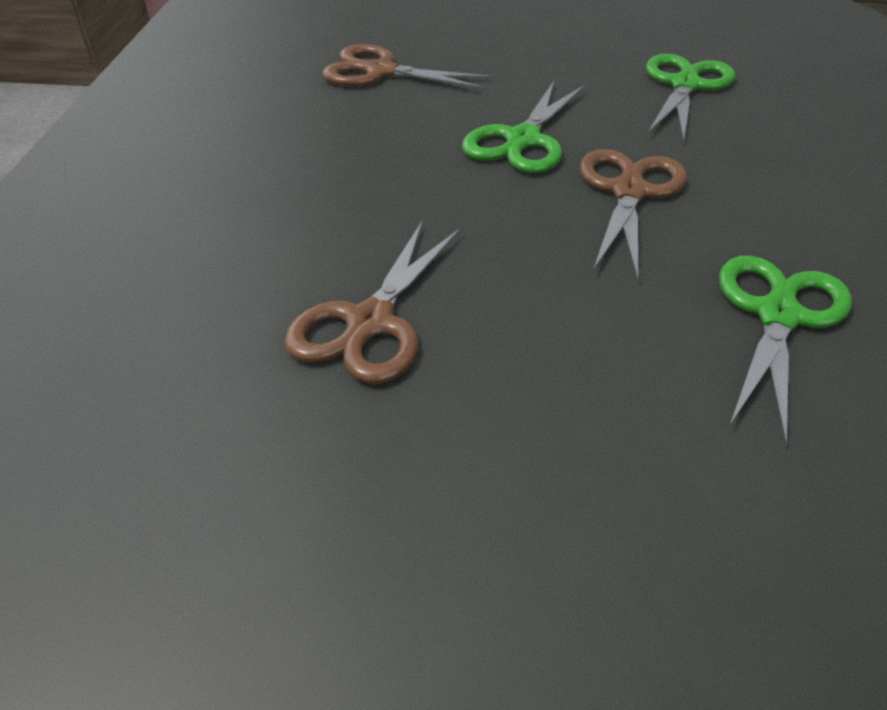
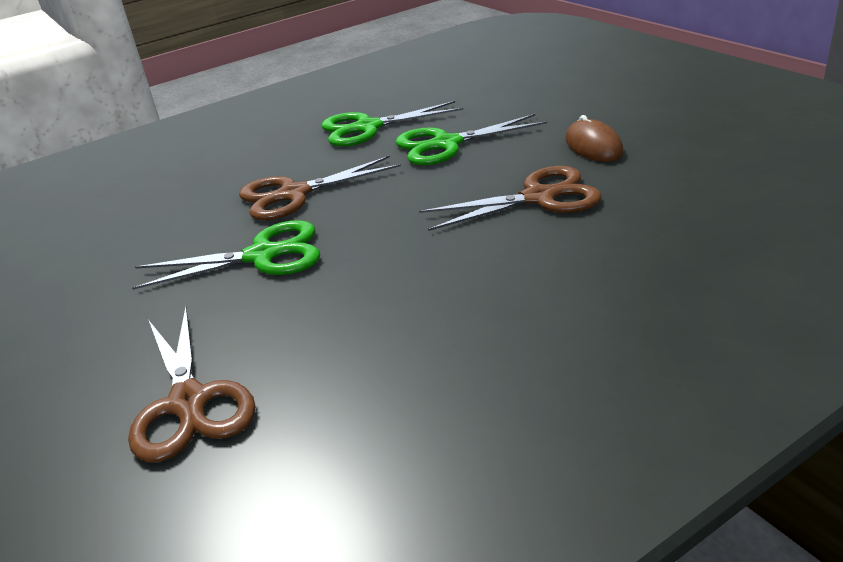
camera: 125 degrees left, 10 degrees down
(414, 465) = (593, 146): none -> brown mouse
(684, 85) = (88, 238): green scissors -> green scissors (447, 144)

